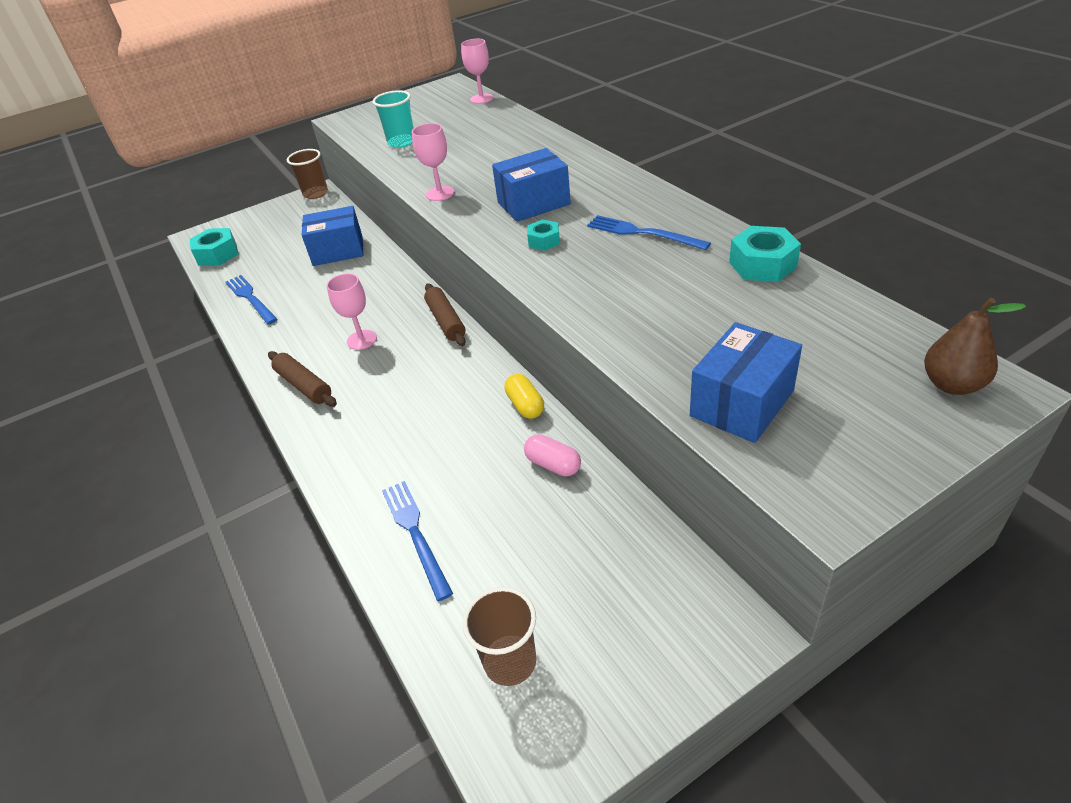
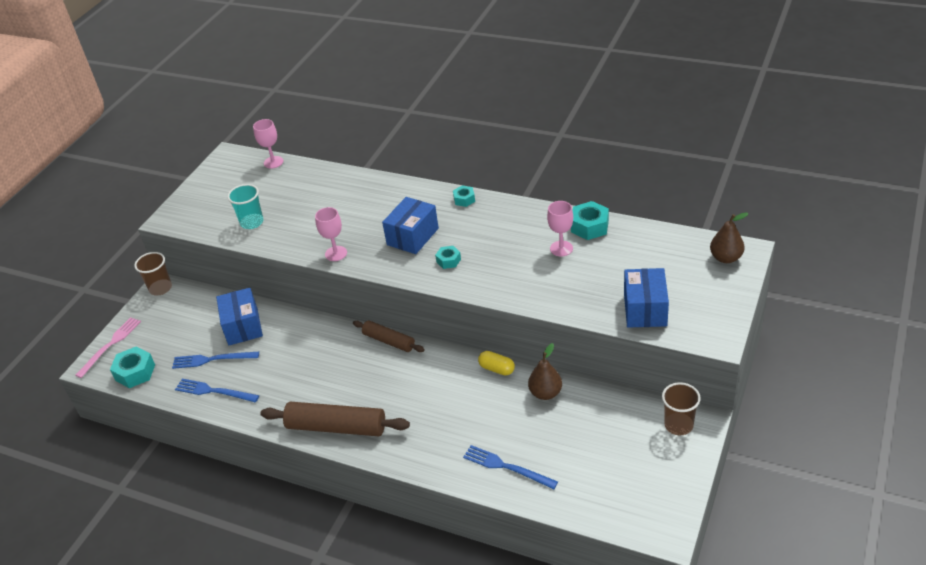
camera: 35 degrees left, 0 degrees up
(228, 224) = (110, 345): none -> pink fork
(304, 385) = (336, 427): brown rolling pin -> brown rolling pin, size x1.65
(338, 251) = (243, 326): blue box -> blue box turned 60 degrees counterclockwise
(362, 340) = (342, 380): pink goblet -> pink goblet (561, 248)
(510, 662) = (615, 493): brown cup -> brown cup (678, 425)
(553, 465) = (545, 393): pink capsule -> brown pear
(631, 185) = (464, 199): none -> turquoise nut
(642, 233) = (504, 232): blue fork -> blue fork (212, 359)

